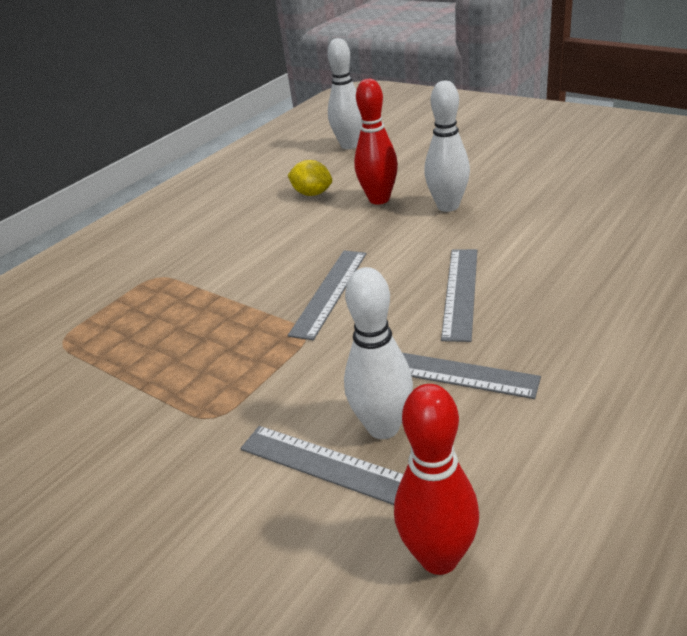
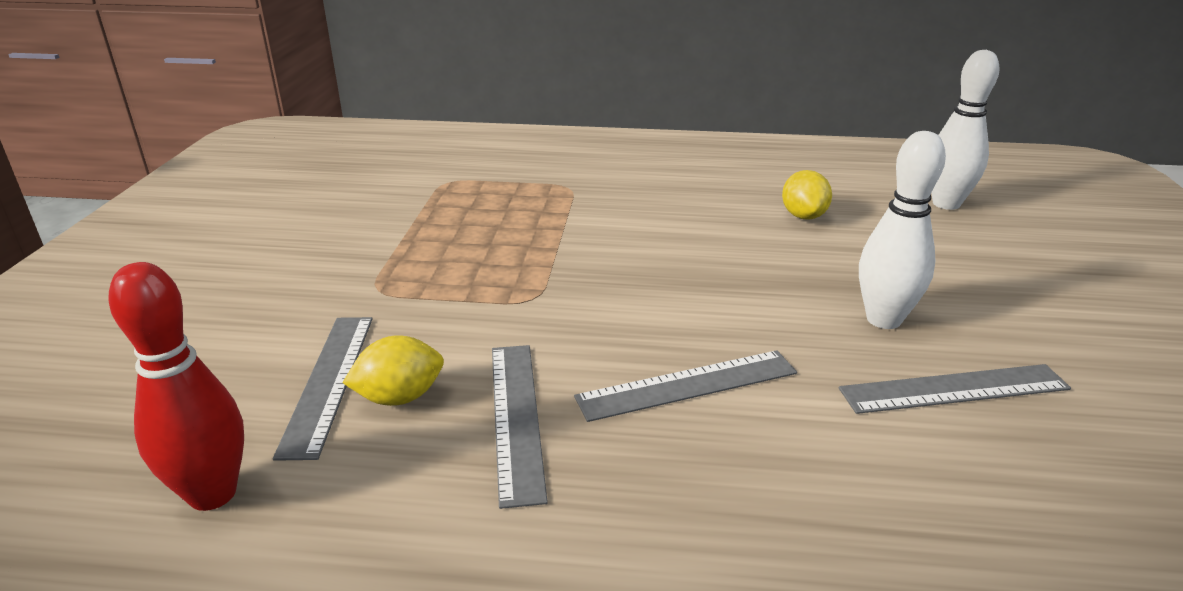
camera: 55 degrees right, 5 degrees down
(330, 292) = (615, 290): grey ruler -> grey ruler (954, 389)
(379, 199) = (841, 263): red bowling pin -> none
(383, 427) = (399, 397): white bowling pin -> yellow lemon

